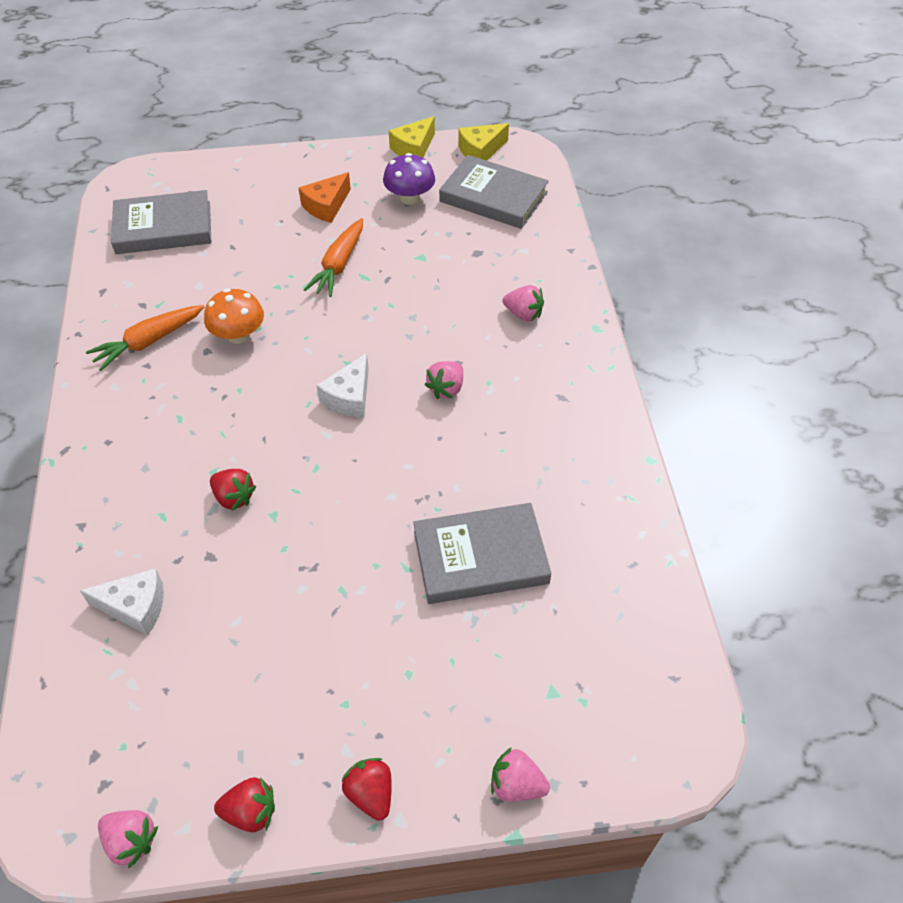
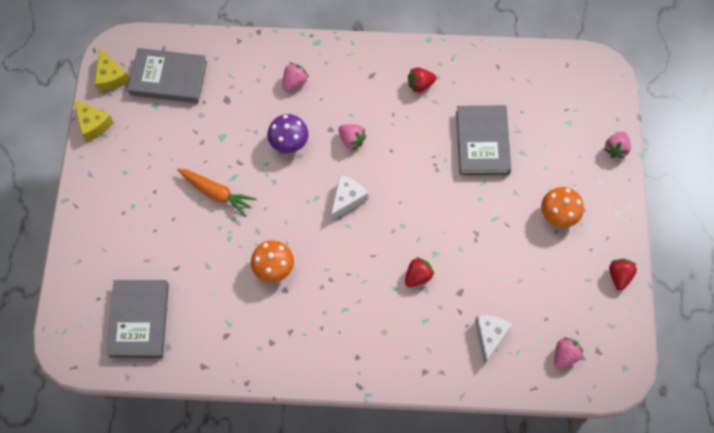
camera: 80 degrees left, 15 degrees up
(131, 841) = (629, 336): pink strawberry -> pink strawberry (564, 355)
(148, 342) = (267, 330): orange carrot -> none
(326, 206) = (146, 195): orange cheese -> none
(349, 397) = (347, 199): white cheese -> white cheese turned 90 degrees counterclockwise
(363, 692) = (558, 214): none -> orange mushroom
(370, 793) = (614, 217): red strawberry -> red strawberry (420, 85)
(409, 197) = (153, 135): purple mushroom -> purple mushroom (289, 142)
(493, 197) = (168, 78): grey book -> grey book turned 60 degrees clockwise

